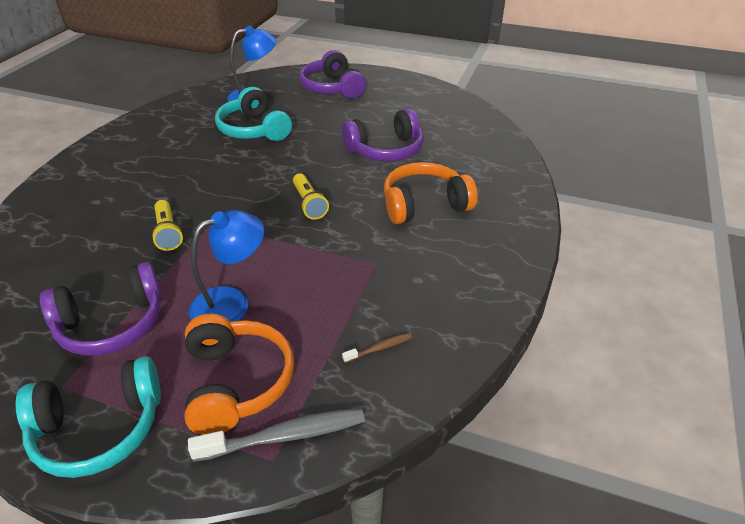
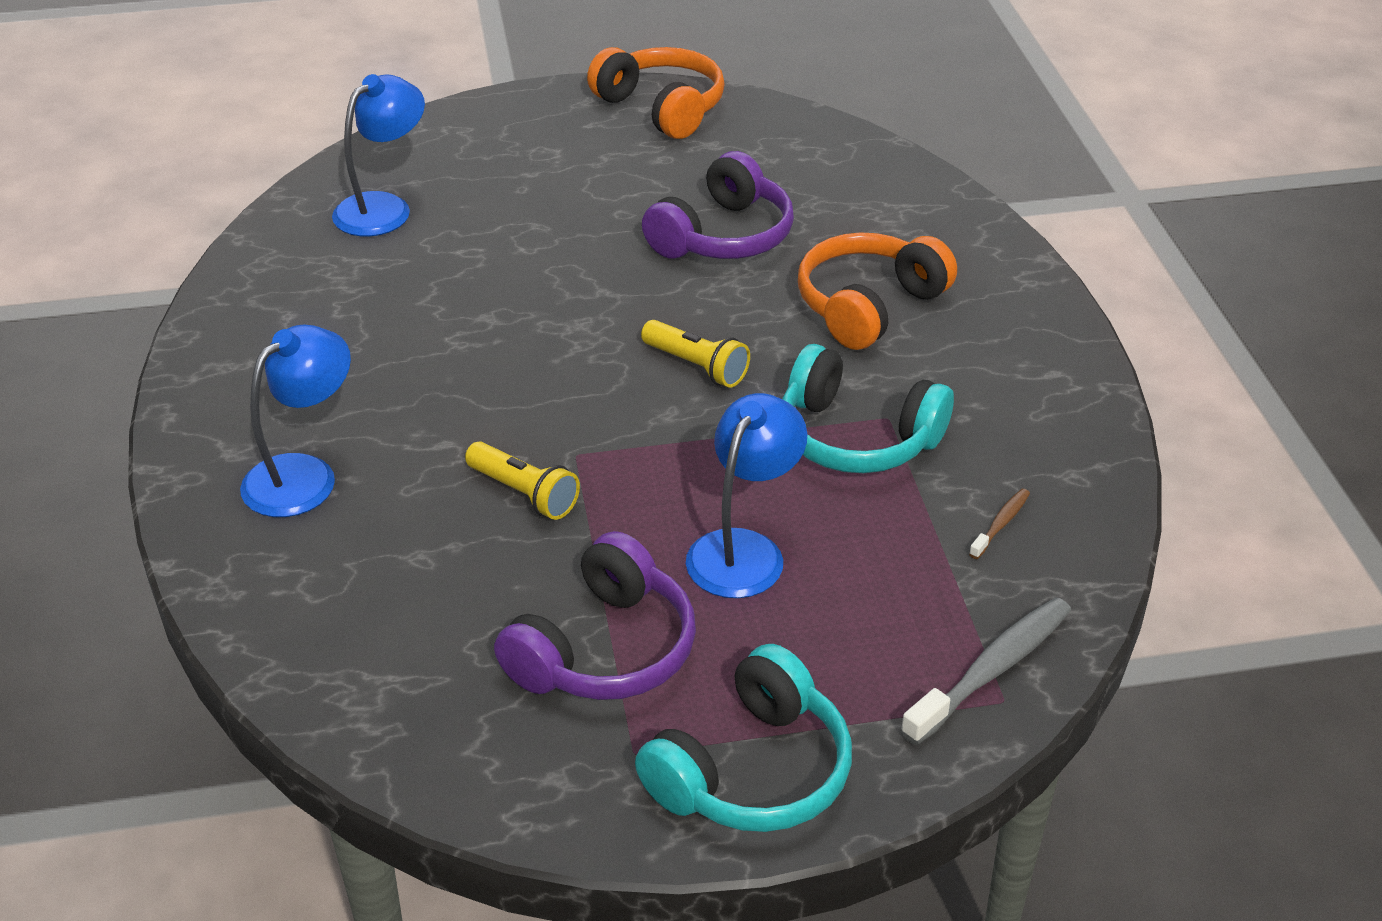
camera: 30 degrees left, 0 degrees up
(95, 190) = (304, 475): none -> blue lamp
(236, 382) = (866, 641): orange headphones -> orange headphones (662, 108)
(254, 130) = (459, 272): turquoise headphones -> turquoise headphones (856, 437)
(332, 88) = (511, 147): purple headphones -> none

